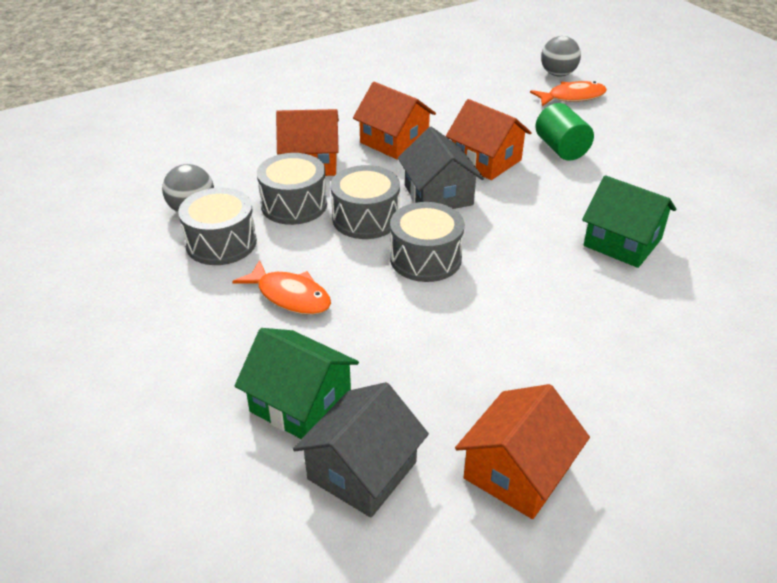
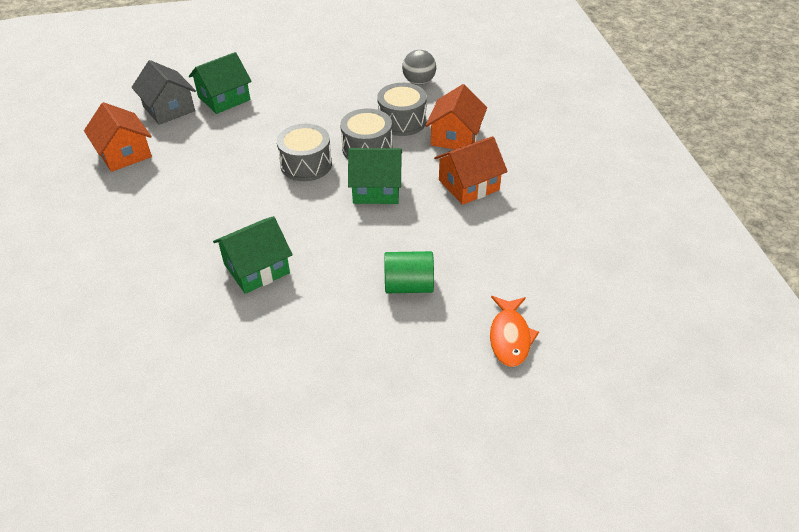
camera: 110 degrees right, 5 degrees up
(221, 243) = (376, 89): grey drum -> none
(290, 296) = (307, 106): orange fish -> none
(438, 195) = (376, 189): grey house -> green house
(486, 161) = (412, 229): orange house -> none
(558, 74) = (572, 347): grey ball -> none

